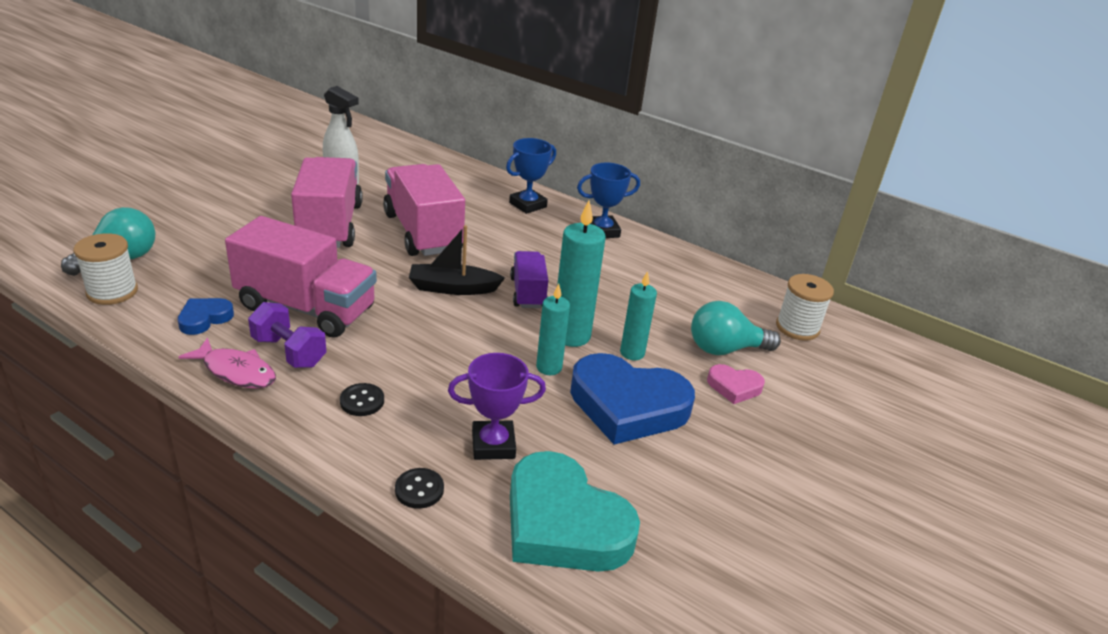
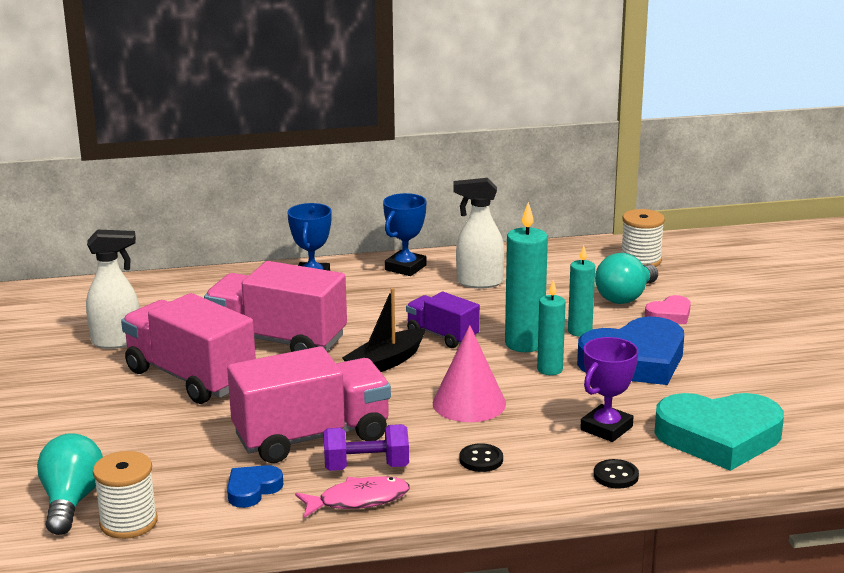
camera: 40 degrees left, 10 degrees down
(204, 319) = (252, 490): blue heart -> blue heart turned 45 degrees clockwise
(442, 353) = (469, 403): none -> pink cone
(631, 270) = (479, 282): none -> white spray bottle

